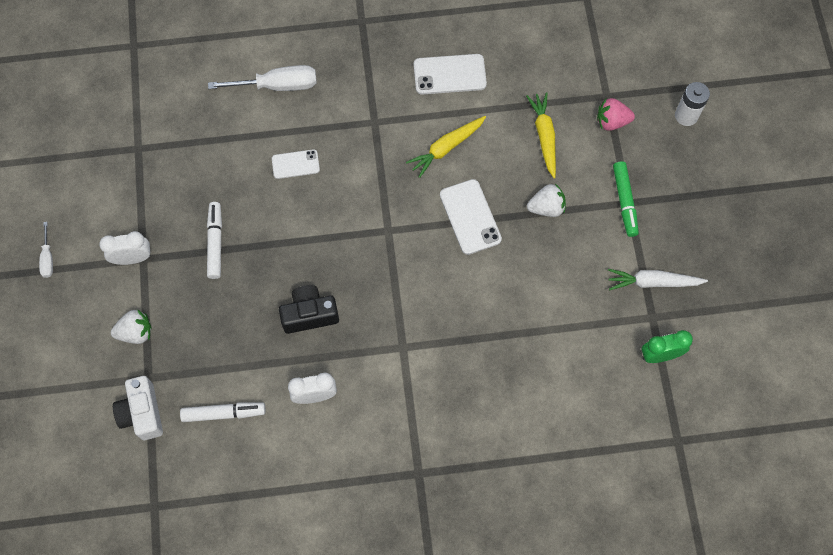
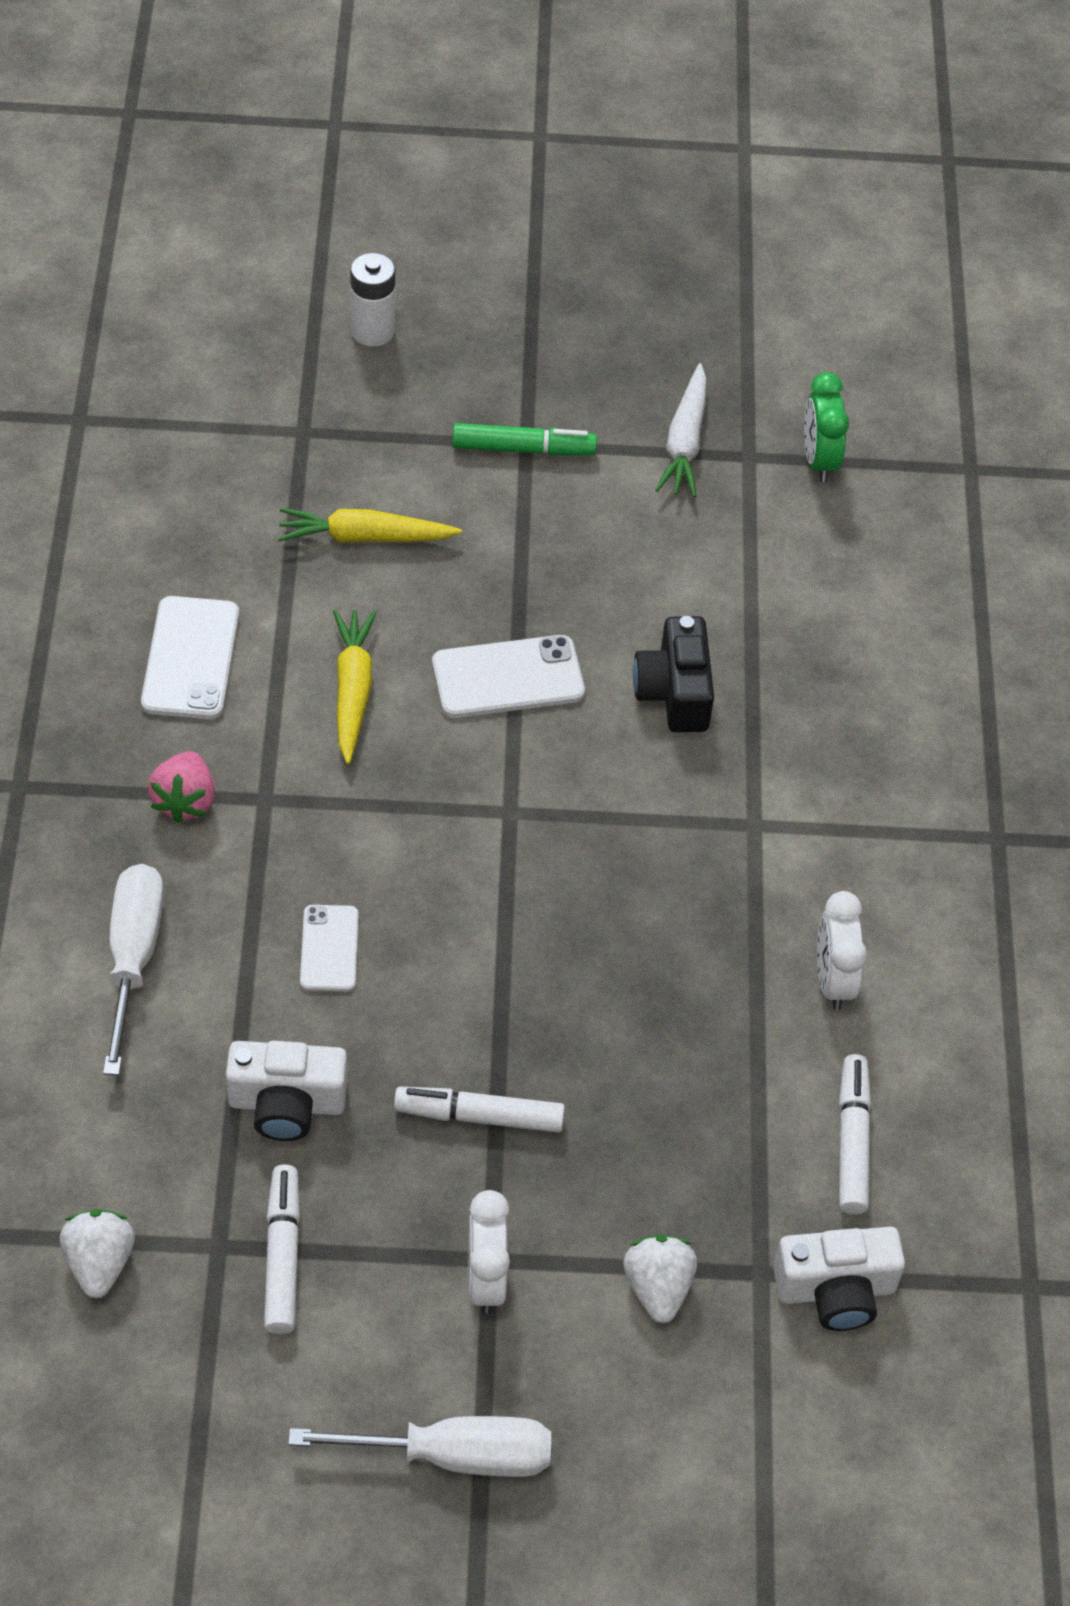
camera: 85 degrees left, 15 degrees down
(48, 258) = (454, 1455): white screwdriver -> white screwdriver, size x1.93
(136, 174) = (283, 1255): none -> white marker
(211, 161) = (286, 1104): none -> white camera
(309, 314) = (665, 967): black camera -> black camera (674, 692)
(446, 148) = (352, 690): yellow carrot -> yellow carrot turned 150 degrees counterclockwise
(546, 207) = (512, 561): white strawberry -> white strawberry (99, 1263)
(612, 121) = (358, 434): pink strawberry -> pink strawberry (185, 801)

